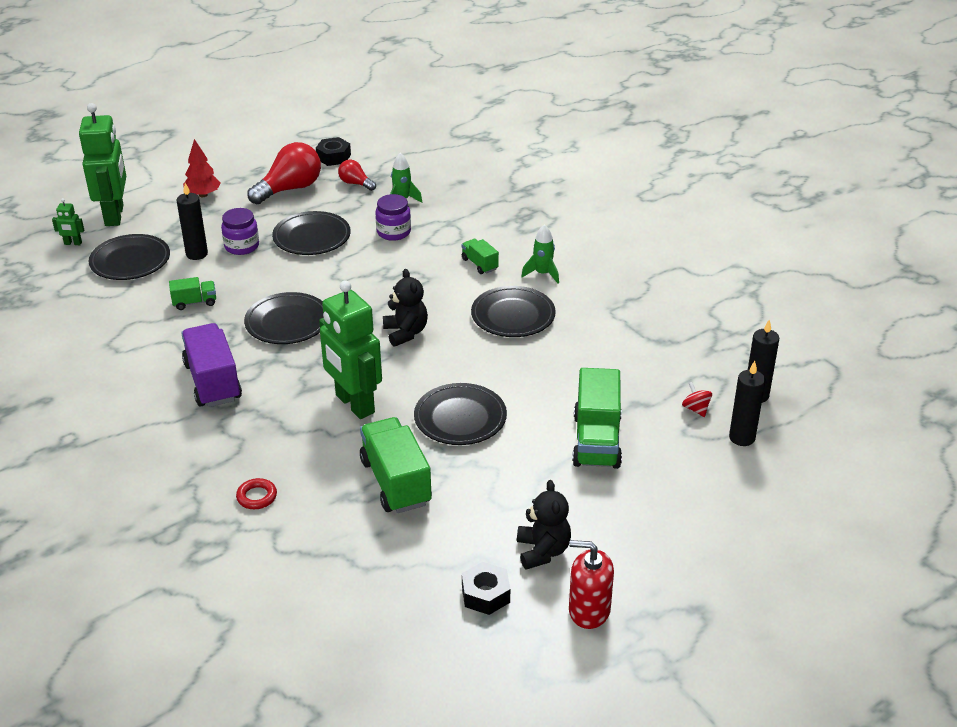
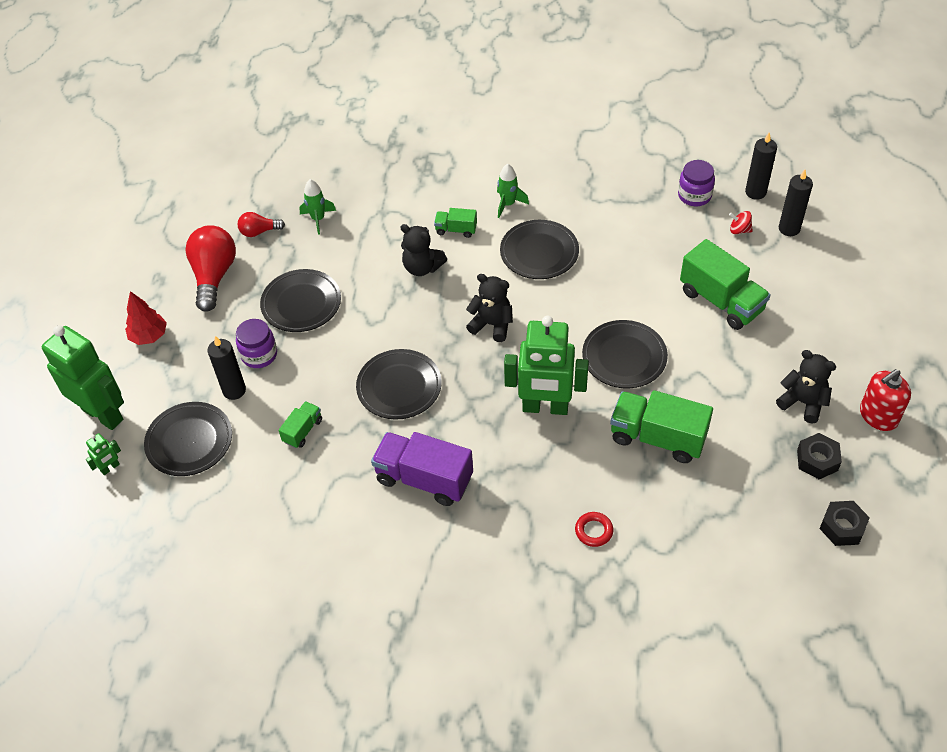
camera: 45 degrees left, 15 degrees up
(333, 157) = (202, 221): black nut -> black nut (842, 527)
(393, 232) = (355, 251): purple jar -> purple jar (694, 195)
(419, 270) = (422, 267): none -> black teddy bear

